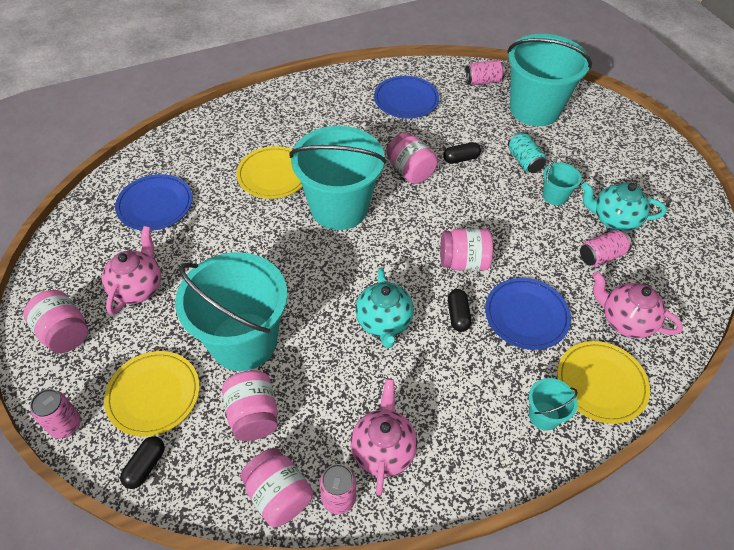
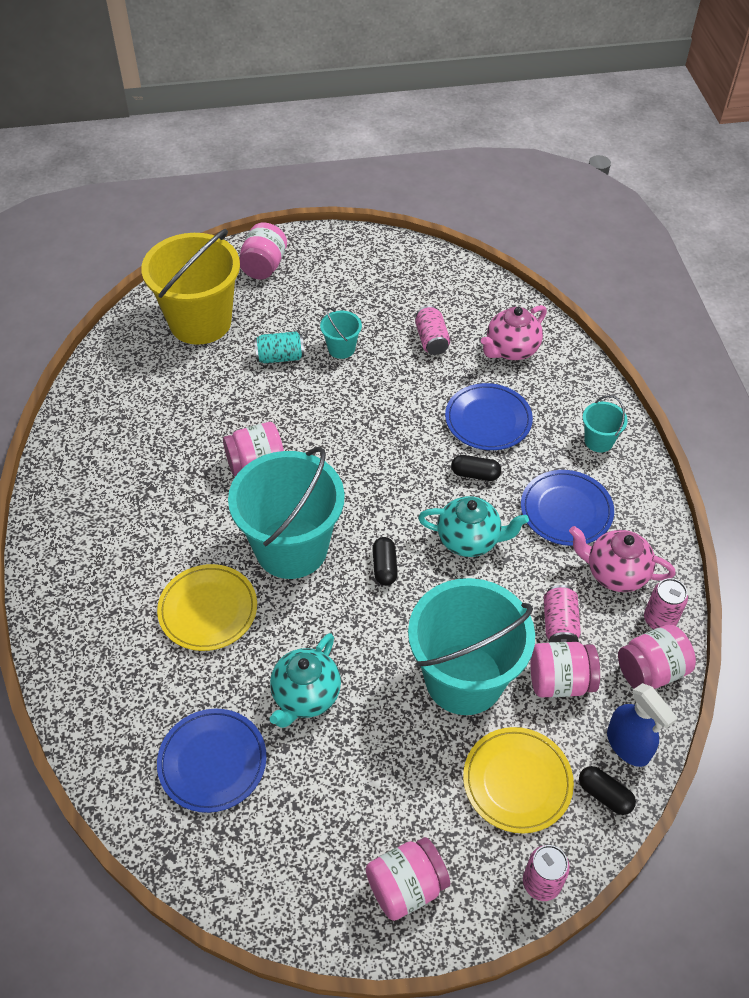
camera: 75 degrees left, 0 degrees up
(138, 288) = (355, 791): pink teapot -> none
(196, 482) = (628, 745): none -> blue spray bottle
(406, 100) = (126, 438): blue plate -> blue plate (566, 510)
(461, 159) = (254, 411): black capsule -> black capsule (384, 567)
(463, 262) = (407, 451): pink jar -> pink jar (264, 266)
(483, 81) = (128, 353): pink can -> pink can (559, 624)
(534, 109) = (200, 322): turquoise bucket -> yellow bucket
(601, 383) = (573, 390): yellow plate -> none
(614, 219) = (388, 314): turquoise teapot -> turquoise teapot (305, 696)

